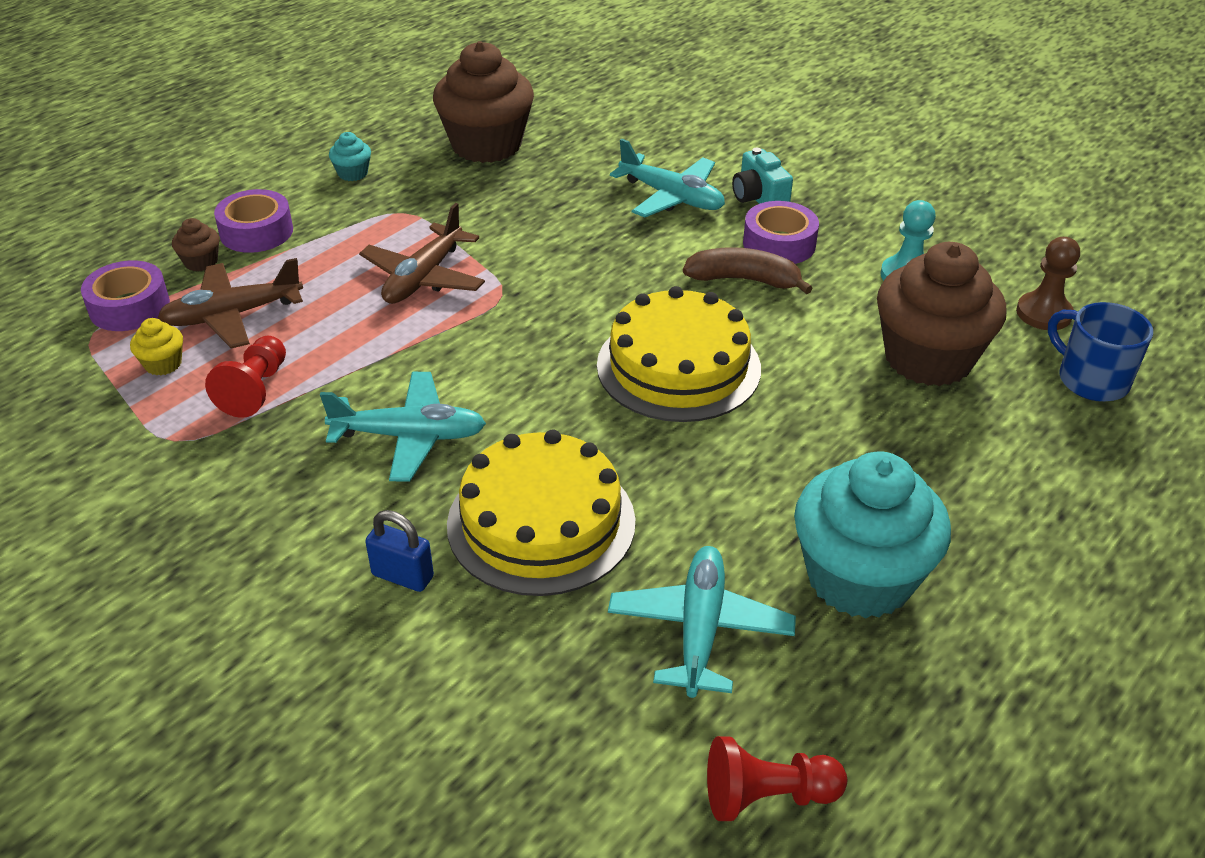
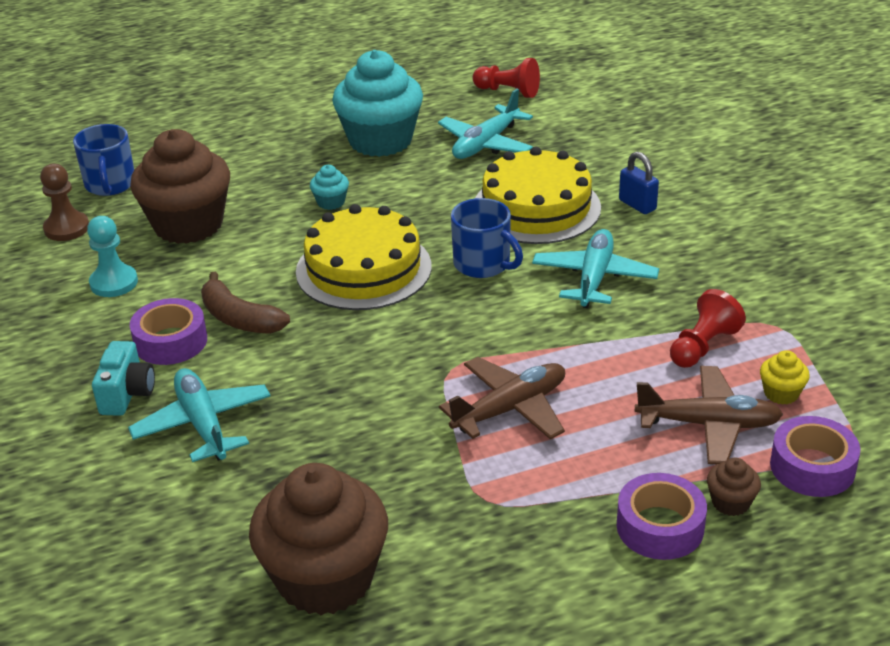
camera: 150 degrees left, 5 degrees down
(353, 173) = (514, 586): turquoise cupcake -> turquoise cupcake (331, 202)
(409, 436) = (594, 278): turquoise plane -> turquoise plane turned 75 degrees clockwise
(550, 414) = (483, 264): none -> blue mug

